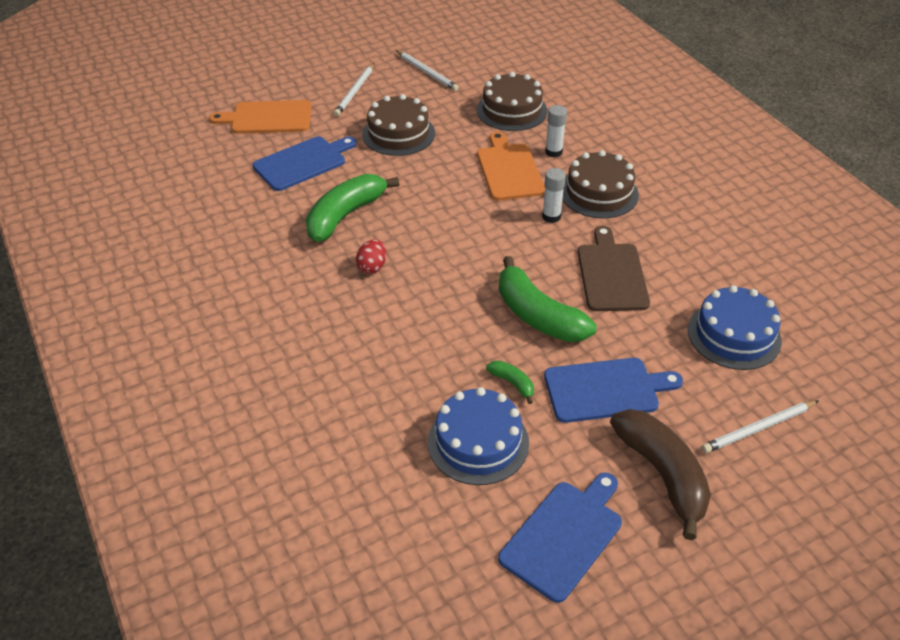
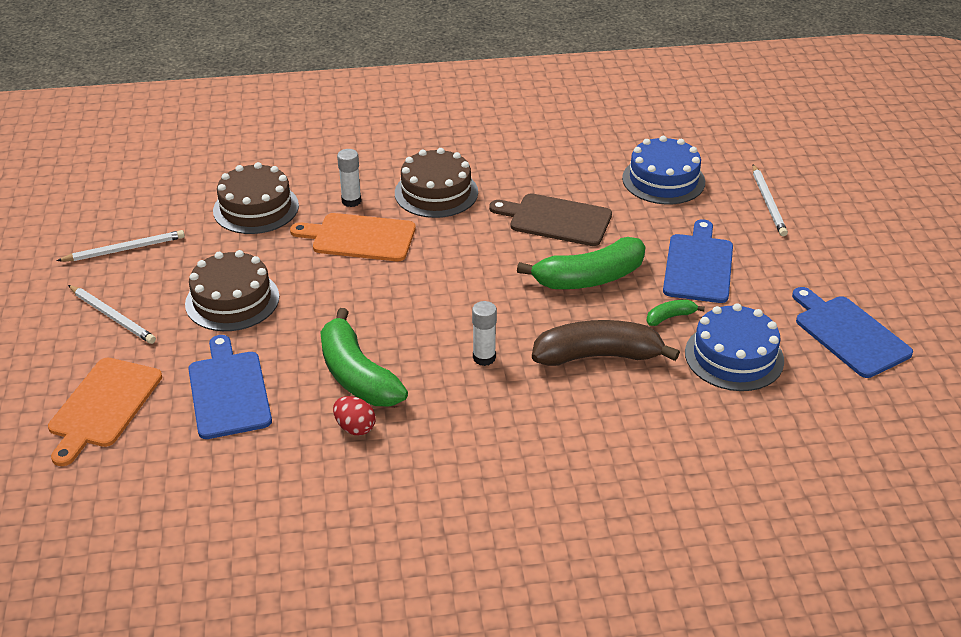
camera: 70 degrees left, 5 degrees down
(372, 267) = (459, 372): red egg -> red egg (355, 427)
(551, 216) = (453, 231): white glue stick -> white glue stick (484, 358)
(663, 474) = (800, 264): brown banana -> brown banana (598, 356)

